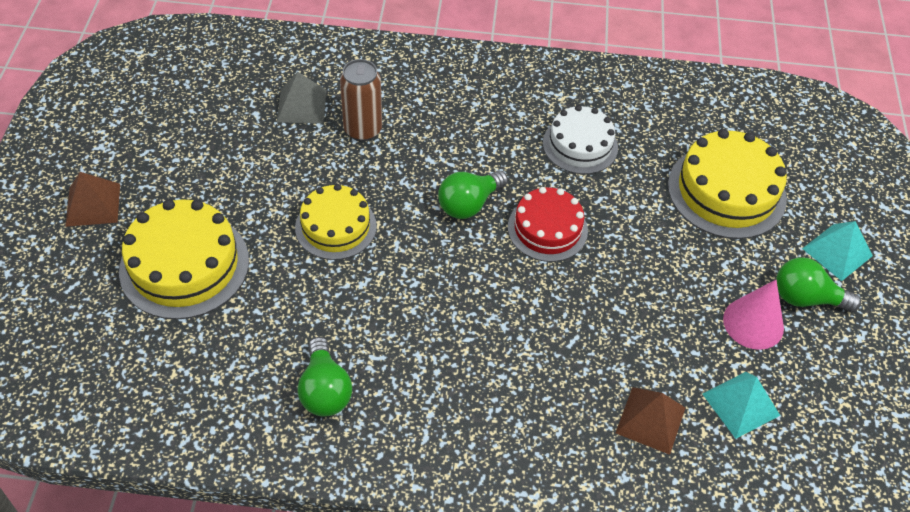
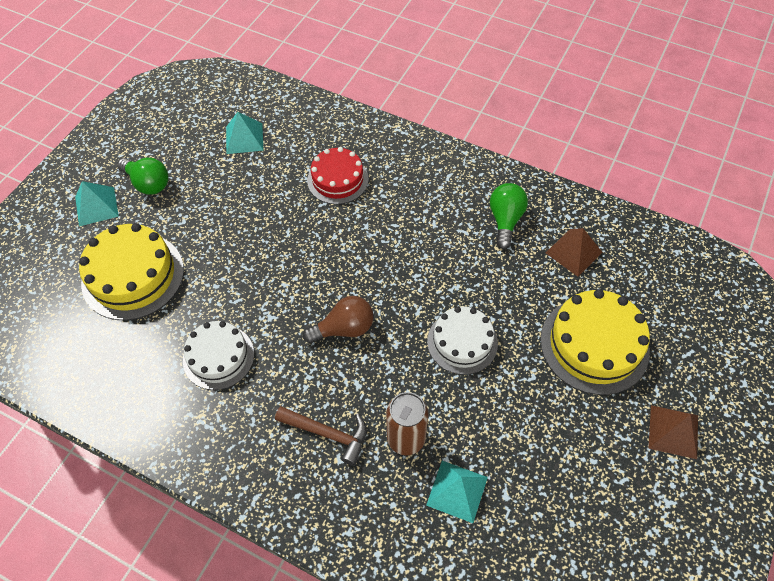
camera: 155 degrees left, 5 degrees up
(301, 105) = (457, 491): grey pyramid -> turquoise pyramid
(335, 226) = (462, 342): yellow cake -> white cake
(438, 115) = (327, 434): none -> brown hammer
(469, 204) = (344, 329): green light bulb -> brown light bulb
(547, 229) = (293, 288): red cake -> red cake (337, 179)
(650, 420) = (305, 146): brown pyramid -> brown pyramid (573, 252)
(753, 323) = (197, 179): pink cone -> none

